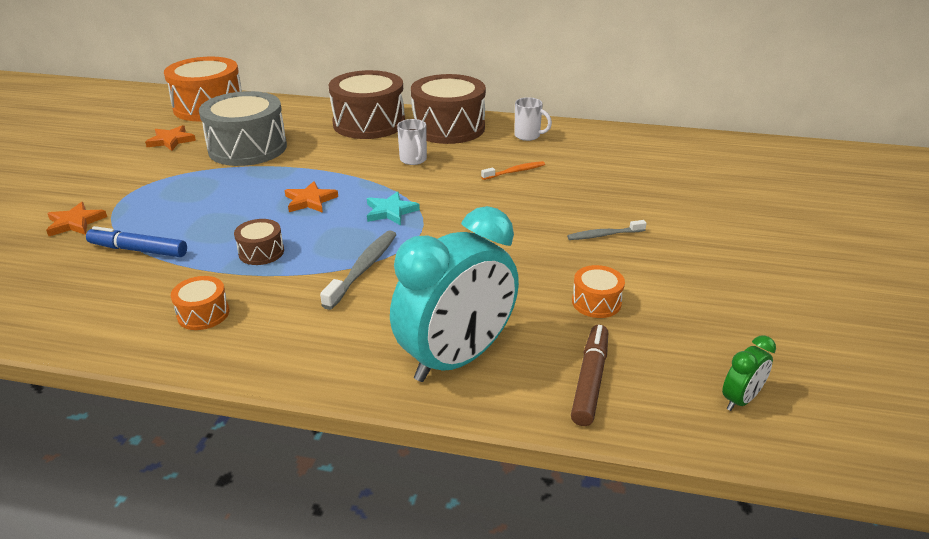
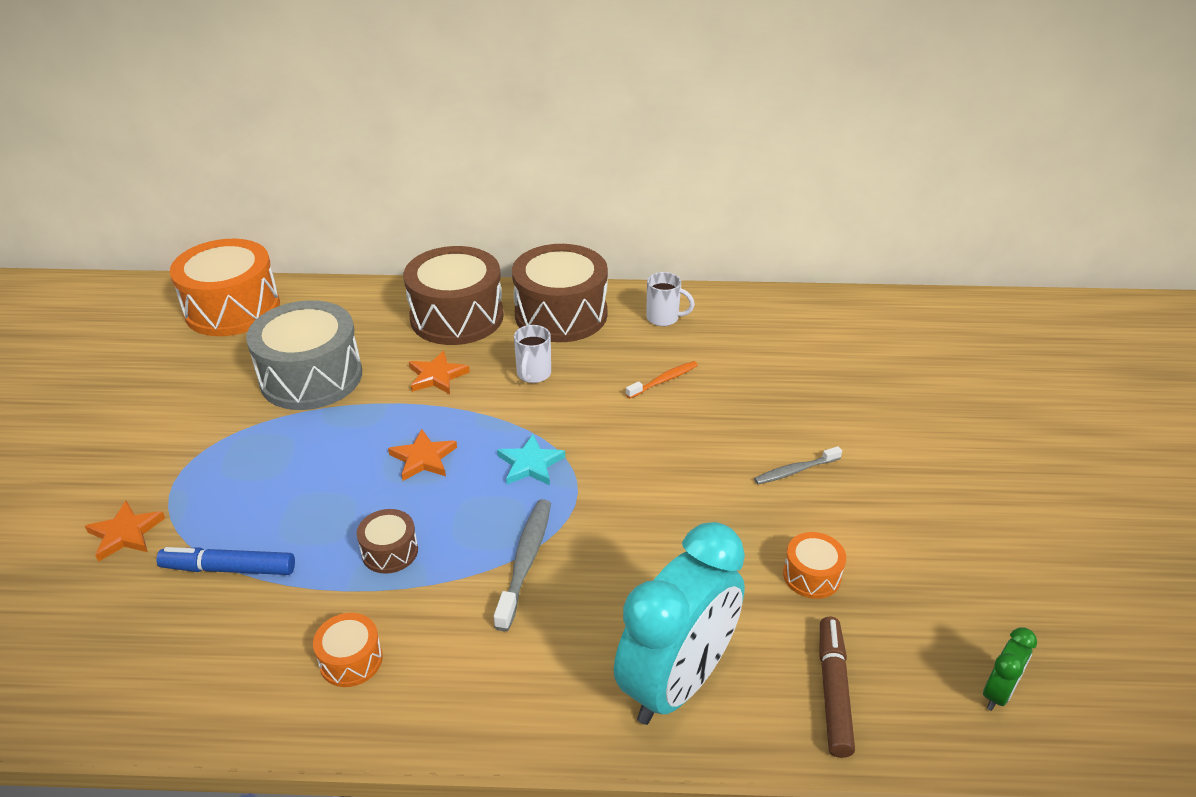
camera: 10 degrees left, 5 degrees up
(171, 140) = (202, 375): orange star -> orange star (437, 376)
(413, 160) = (533, 374): white mug -> white mug turned 45 degrees clockwise

